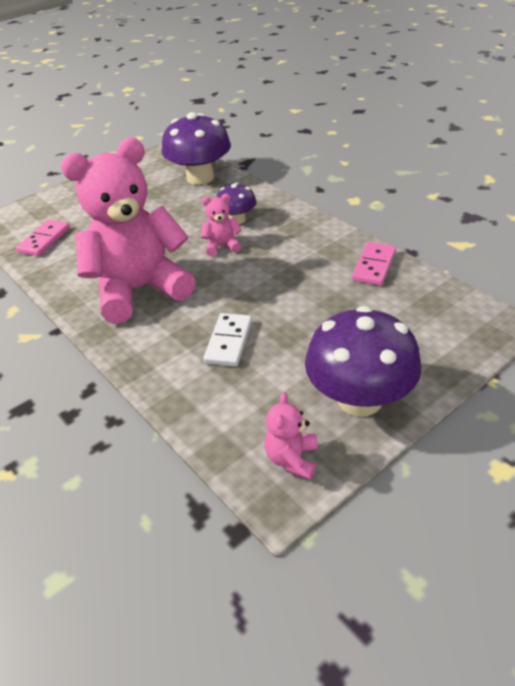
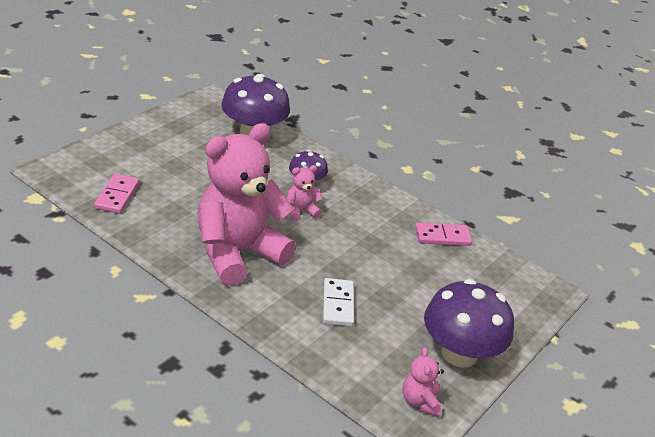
camera: 20 degrees left, 5 degrees down
(374, 266) = (442, 237): pink domino -> pink domino turned 75 degrees clockwise

